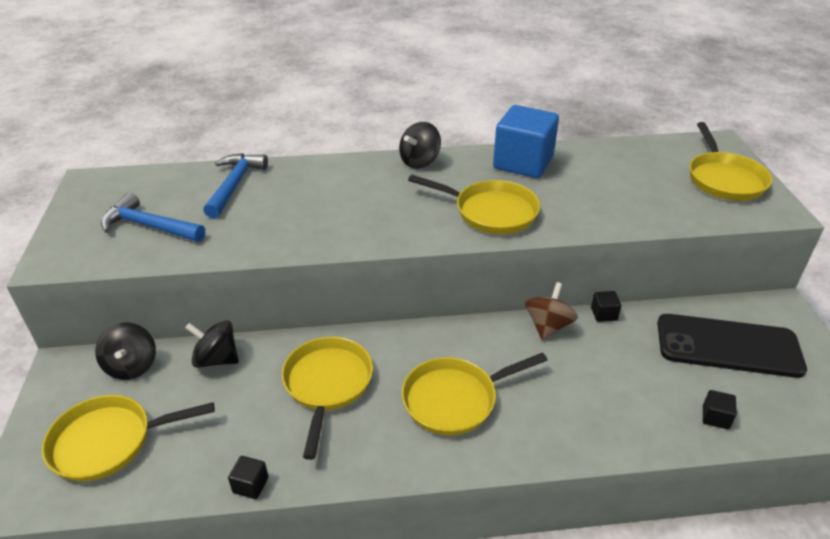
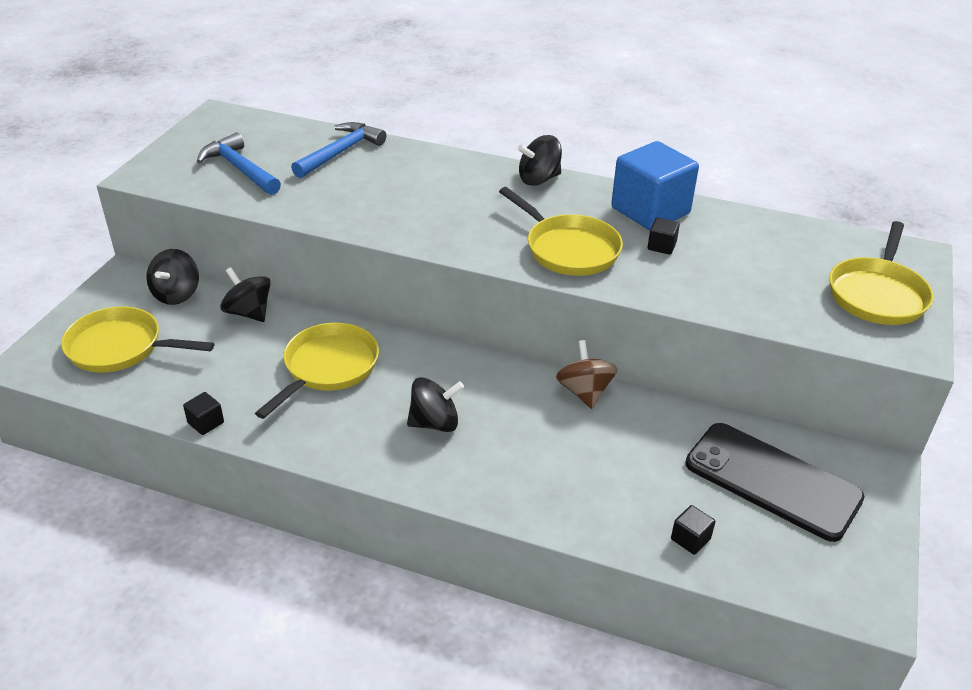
camera: 25 degrees right, 0 degrees up
(455, 399) = (435, 423): yellow pan -> black spinning top
(548, 326) = (584, 392): brown spinning top -> brown spinning top turned 60 degrees counterclockwise
(604, 314) = (656, 401): black cube -> black cube (661, 246)

